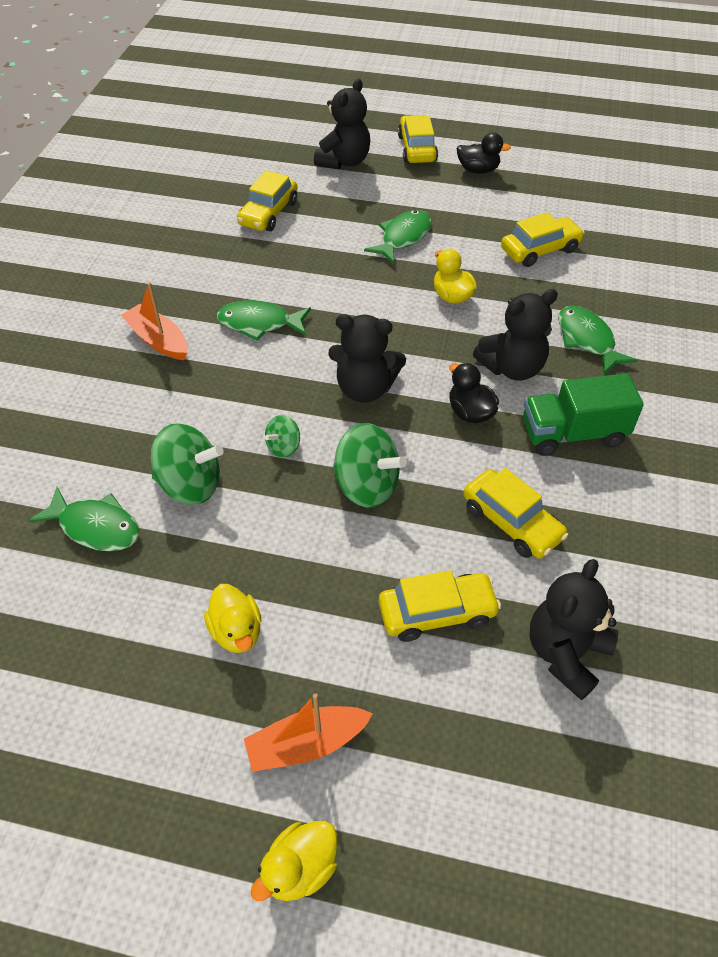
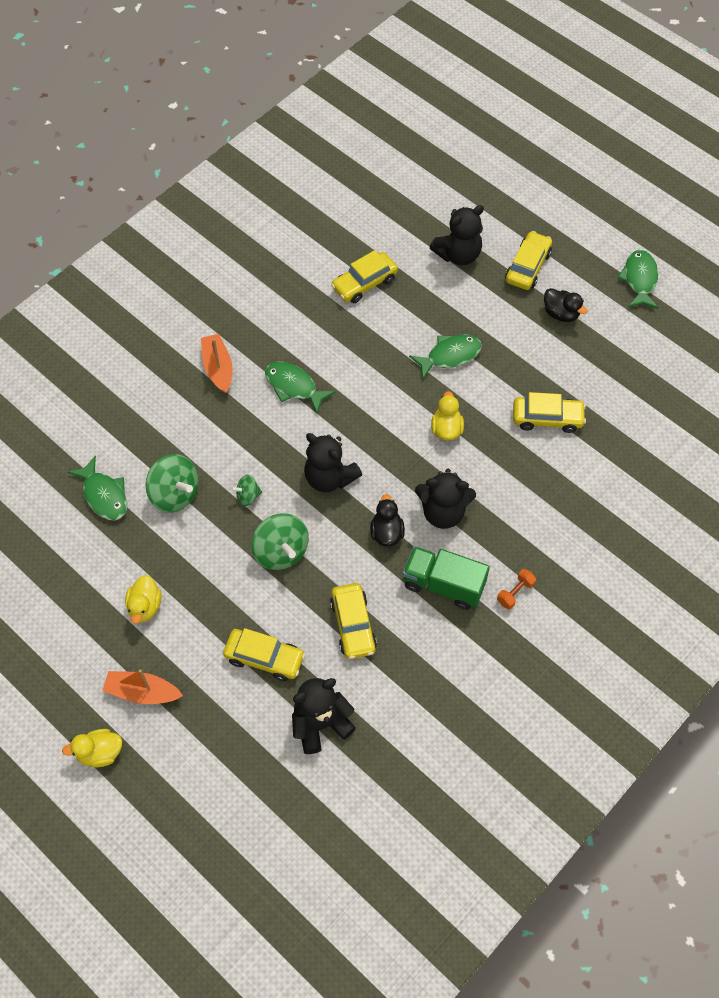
camera: 30 degrees right, 10 degrees up
(587, 340) = (516, 516): green fish -> green fish (639, 279)
(650, 407) = (515, 593): none -> orange dumbbell

